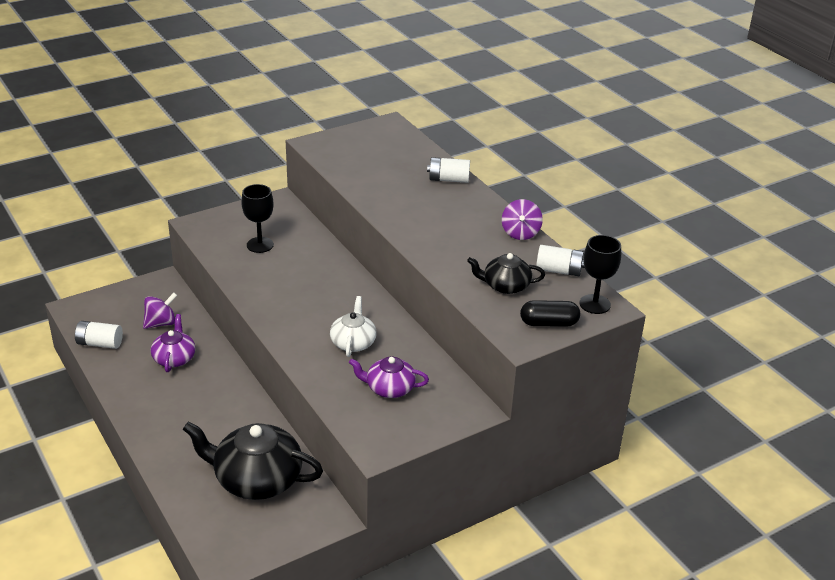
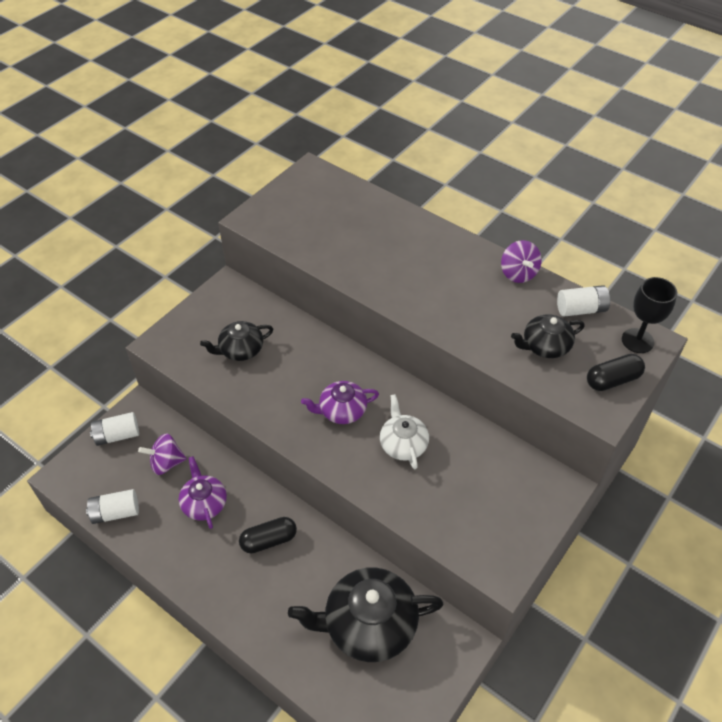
camera: 20 degrees left, 15 degrees up
(161, 323) = (166, 463): purple spinning top -> purple spinning top turned 135 degrees counterclockwise
(211, 398) = (269, 540): none -> black capsule
(260, 245) = (240, 349): black goblet -> black teapot
(389, 388) = (470, 489): purple teapot -> purple teapot (342, 410)
(448, 179) = (411, 226): white battery -> white battery (117, 435)

